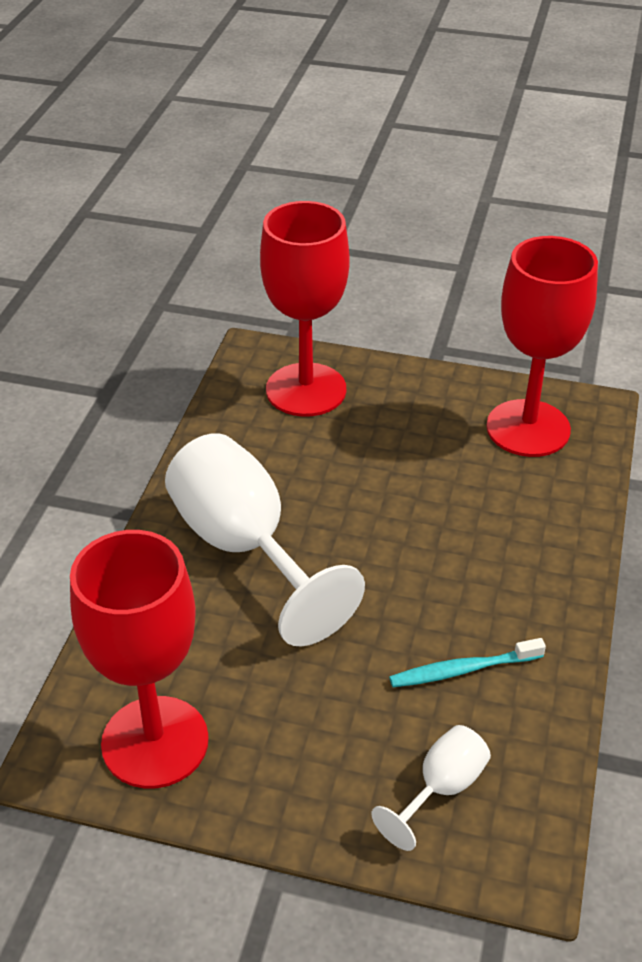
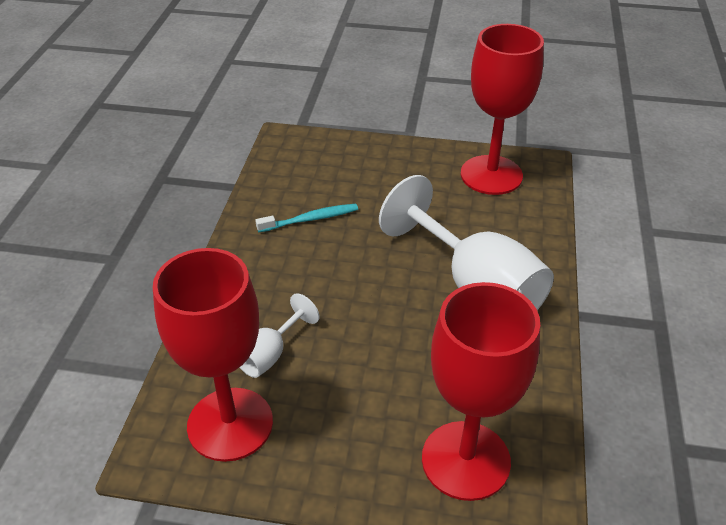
camera: 175 degrees right, 0 degrees up
(440, 789) = (326, 165): white goblet -> white goblet (270, 354)

